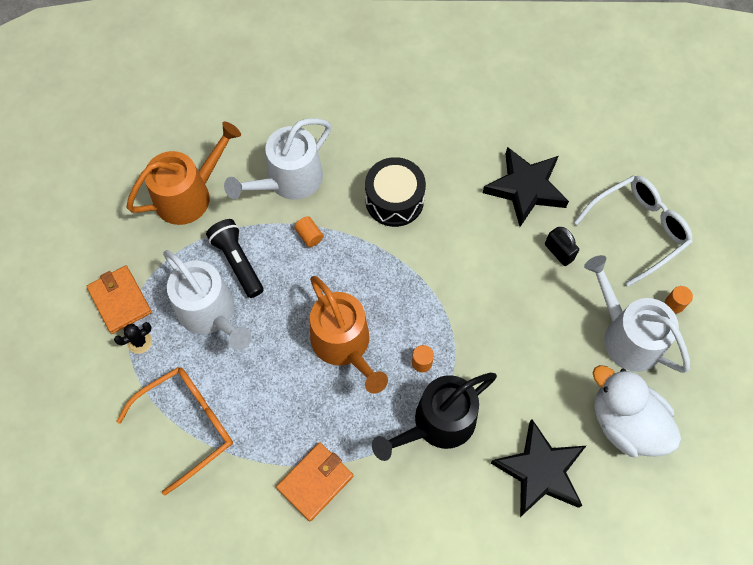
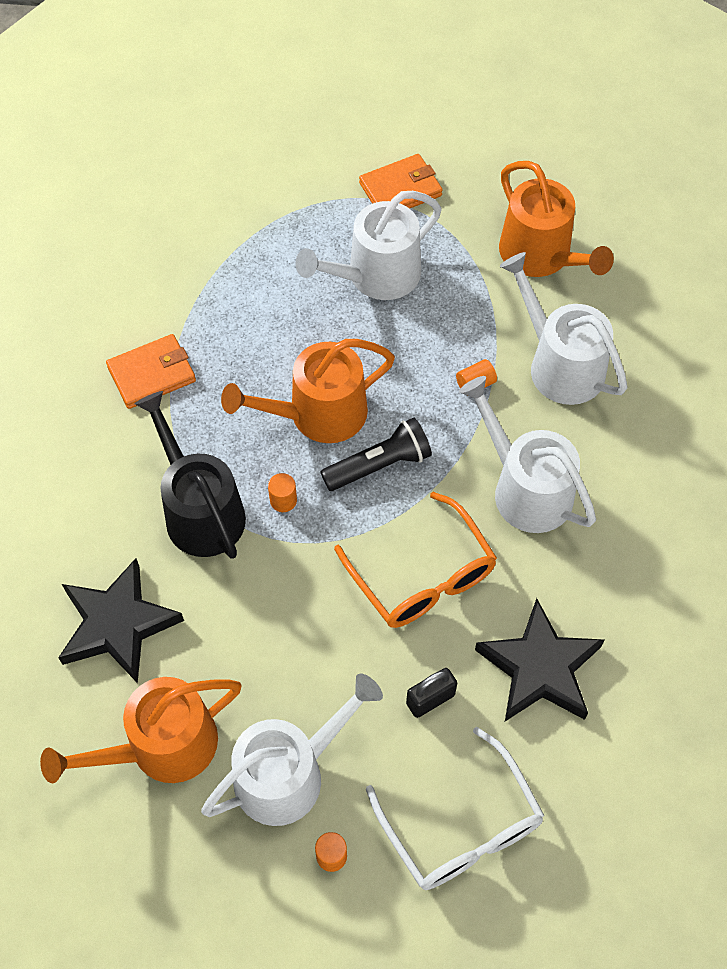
camera: 95 degrees right, 5 degrees down
(139, 342) = (346, 208): black cactus -> none
(188, 425) = (240, 253): orange glasses -> orange glasses (423, 576)
(238, 262) = (442, 305): black flashlight -> black flashlight (379, 465)
(315, 482) = (151, 374): orange wallet -> orange wallet turned 75 degrees counterclockwise
(394, 200) = (525, 489): black drum -> white watering can
(625, 423) = (162, 746): white duck -> orange watering can

